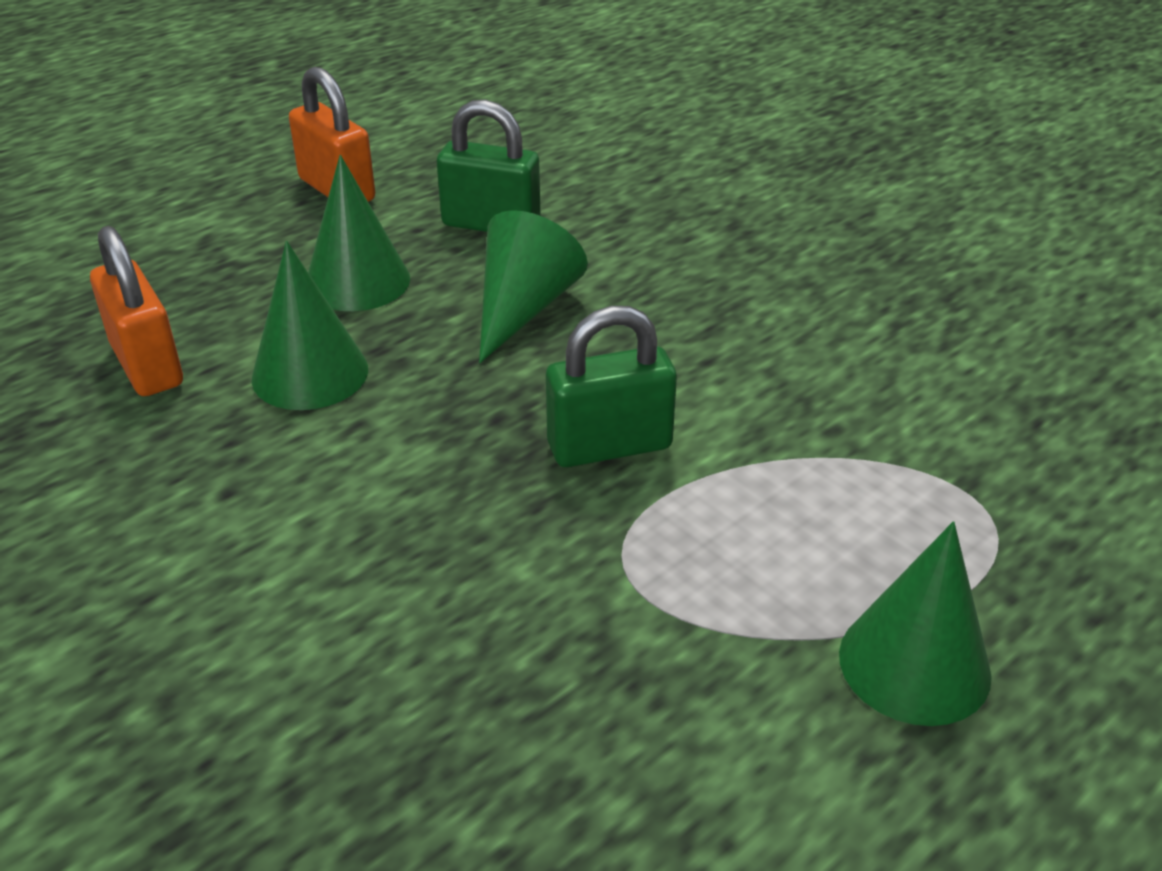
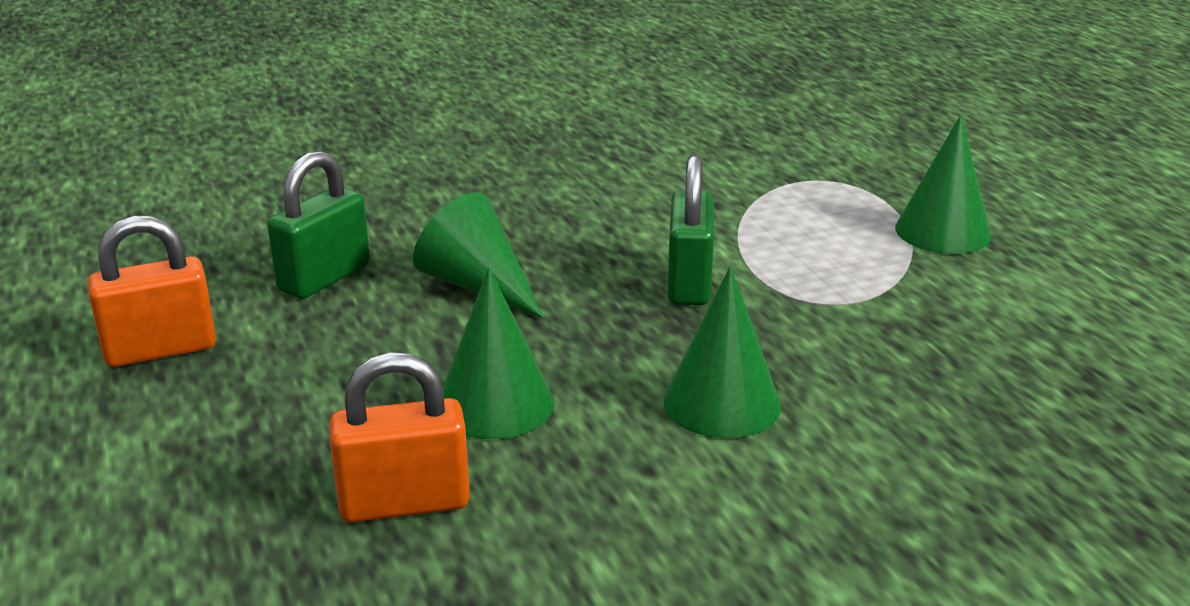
camera: 70 degrees left, 10 degrees down
(357, 281) = (357, 360): green cone -> green cone (722, 403)

